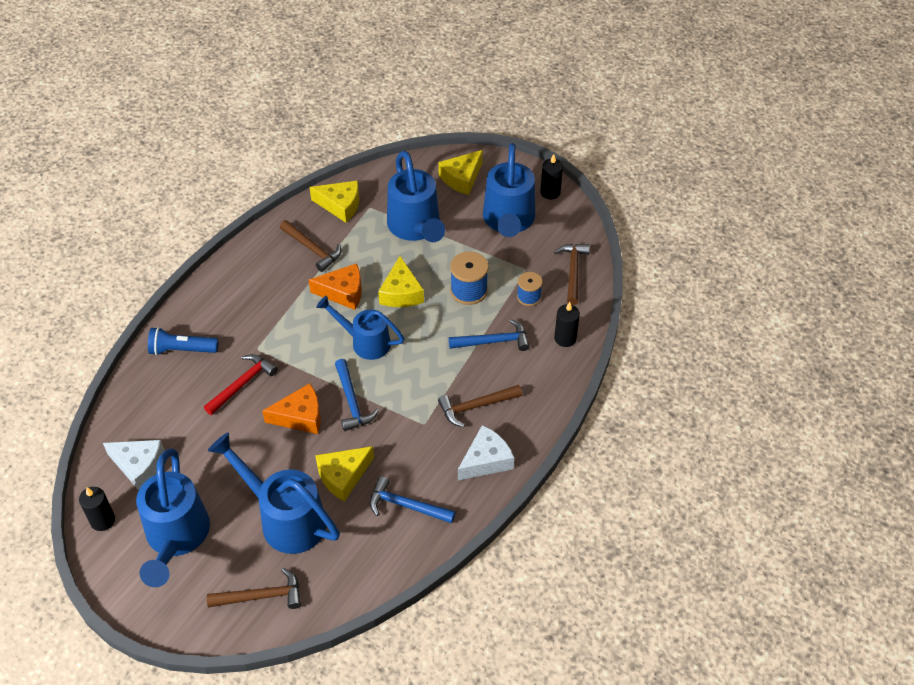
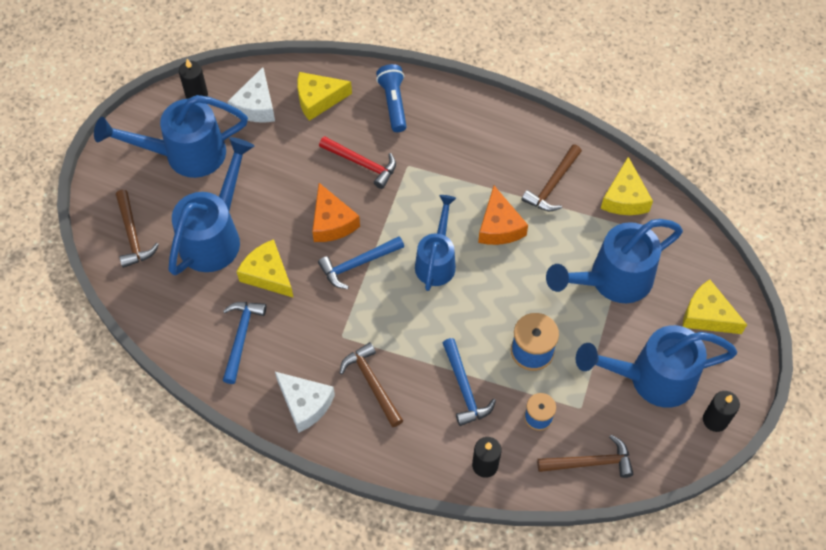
camera: 80 degrees right, 10 degrees up
(401, 293) = (512, 282): yellow cheese -> yellow cheese (318, 99)

